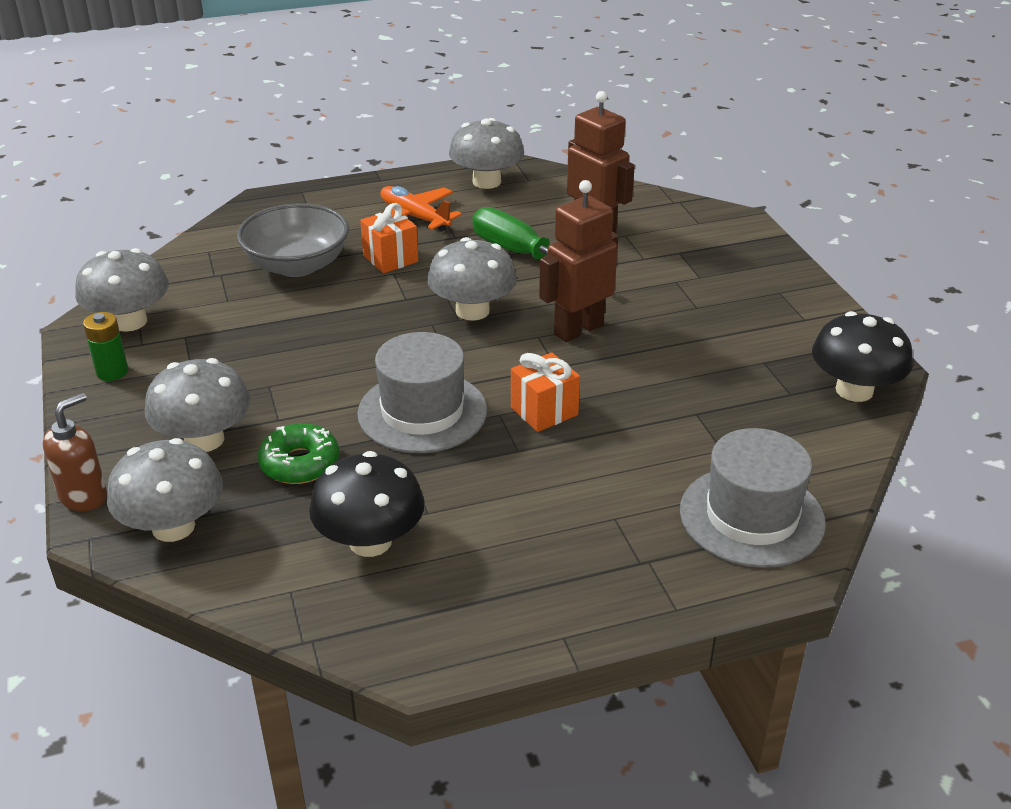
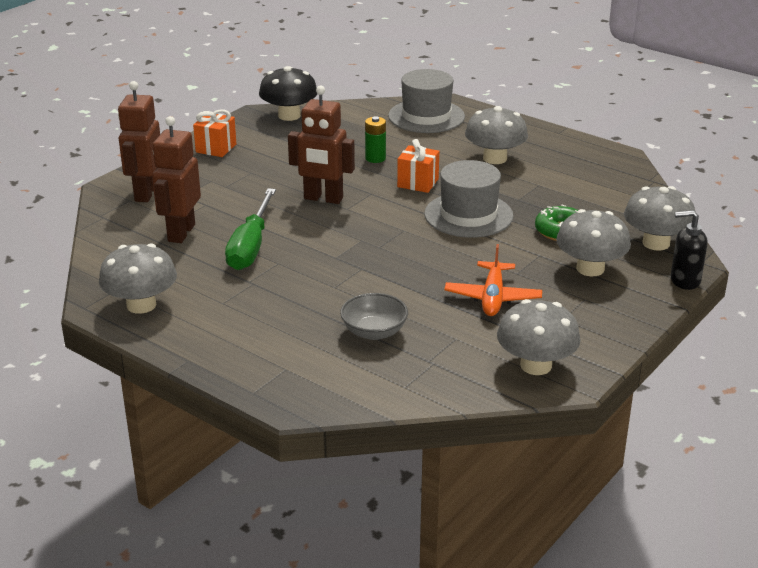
camera: 125 degrees left, 5 degrees down
(84, 496) = (684, 281): brown soap dispenser -> black soap dispenser
(112, 372) = (590, 337): green battery -> green battery (375, 158)
(297, 265) = (374, 332): grey bowl -> grey bowl, size x0.65
(370, 541) = (579, 190): black mushroom -> none
(390, 258) = (316, 296): orange gift -> orange gift (216, 148)
(415, 217) = (240, 313): orange plane -> orange plane (492, 297)
(472, 311) = (346, 239): grey mushroom -> grey mushroom (495, 158)
(705, 234) = (145, 193): none -> brown robot

